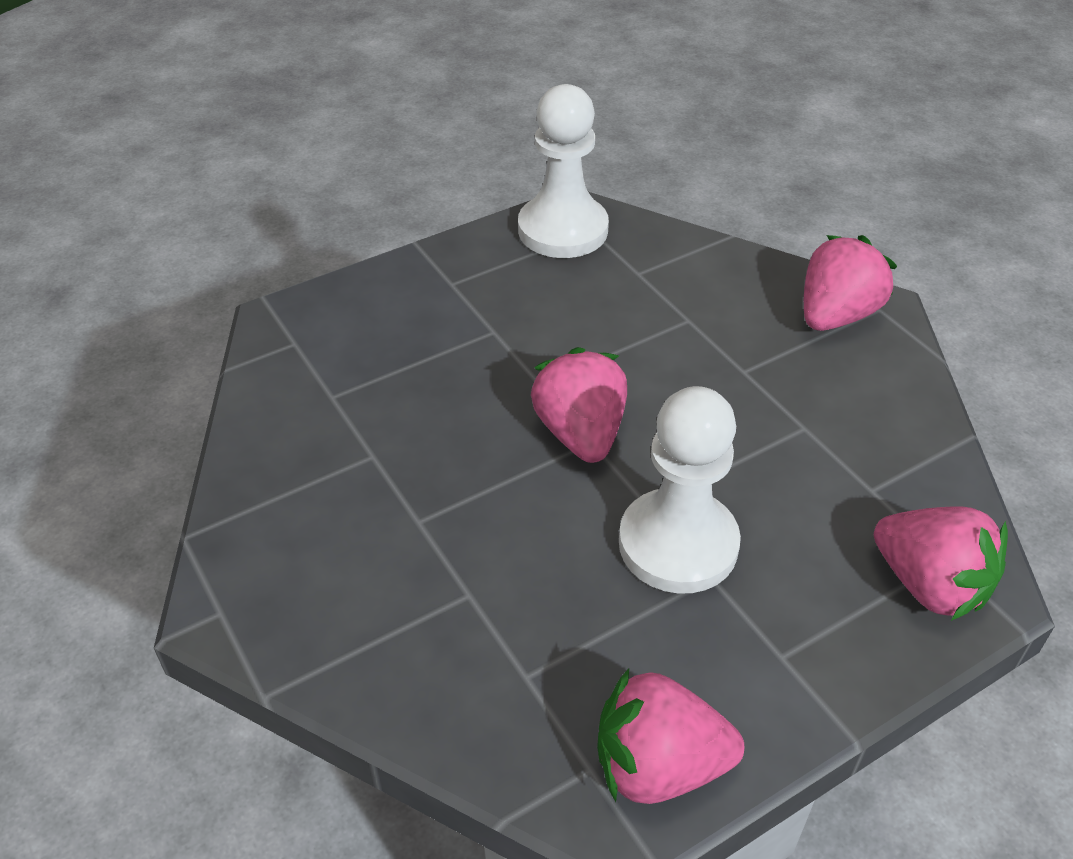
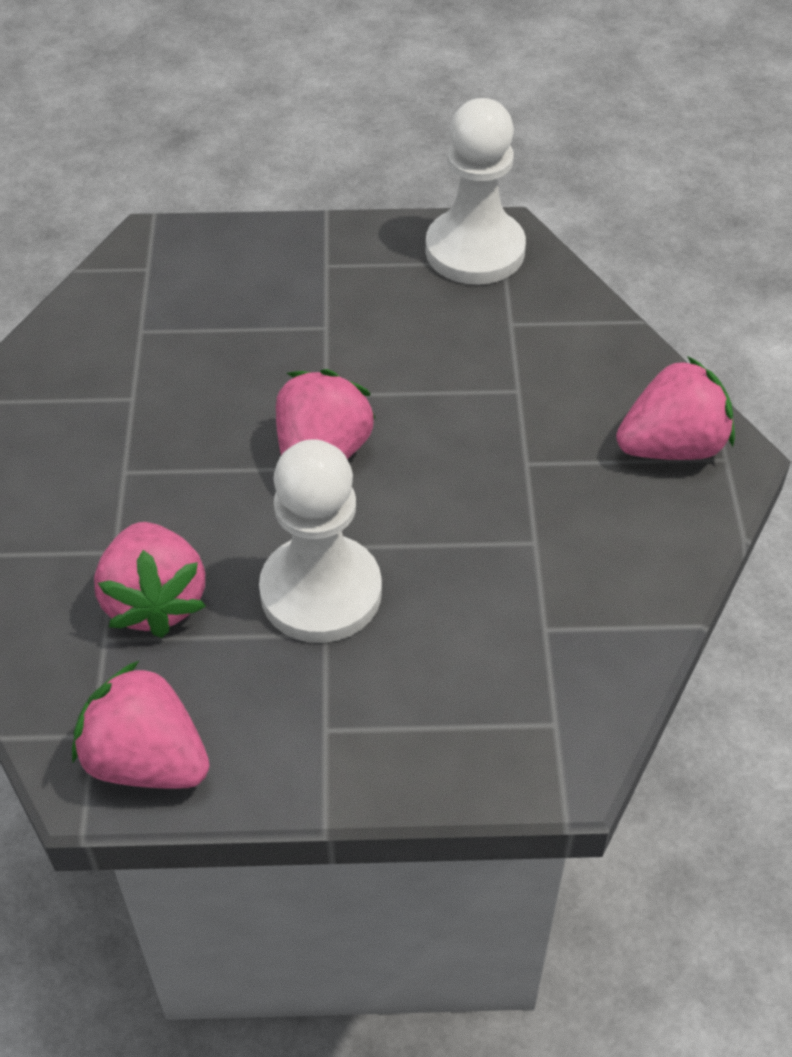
camera: 30 degrees right, 5 degrees up
(929, 585) = (515, 737): pink strawberry -> pink strawberry (154, 601)

